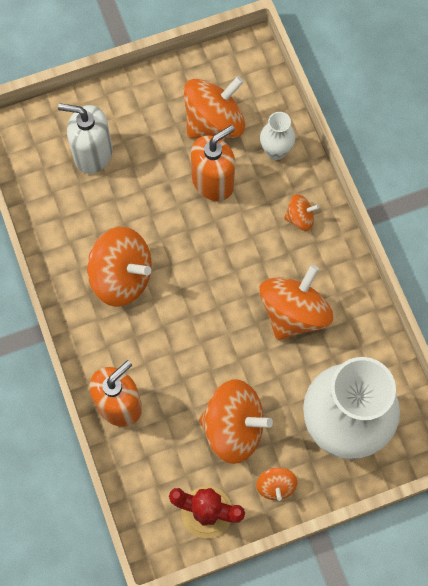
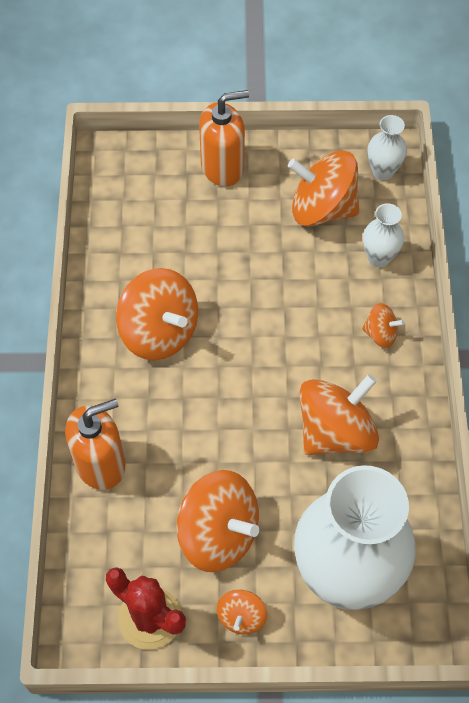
camera: 20 degrees right, 10 degrees down
(92, 153) = (180, 201): white soap dispenser -> none
(213, 181) = (298, 267): orange soap dispenser -> orange soap dispenser (222, 167)
(214, 122) = (322, 209): orange spinning top -> orange spinning top turned 150 degrees counterclockwise
(252, 71) = (383, 171): none -> white vase

